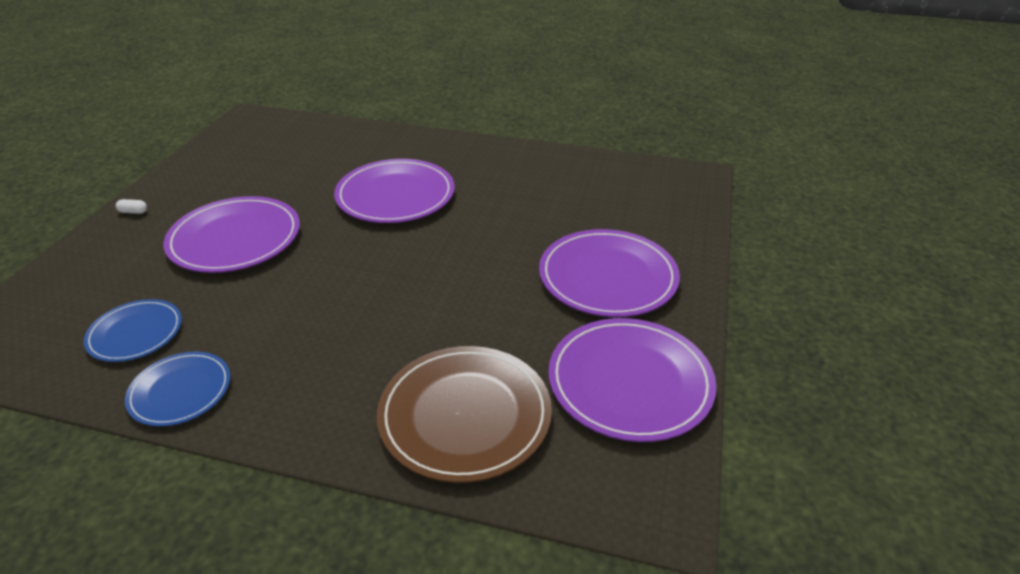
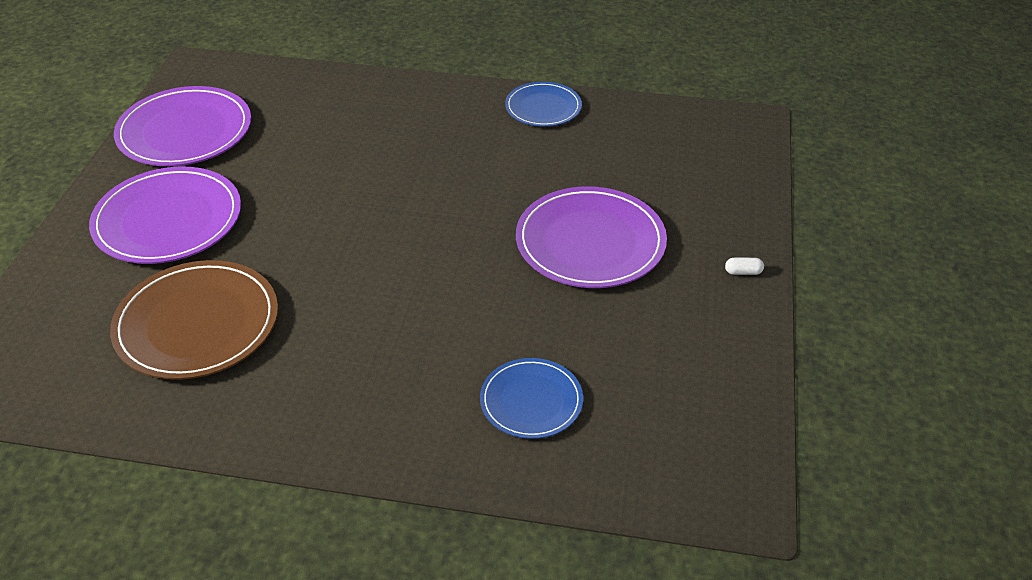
camera: 175 degrees right, 5 degrees up
(135, 333) = (615, 143): blue plate -> blue plate (531, 401)
(395, 195) = (417, 321): purple plate -> none
(465, 415) = (319, 105): brown plate -> brown plate (197, 324)

